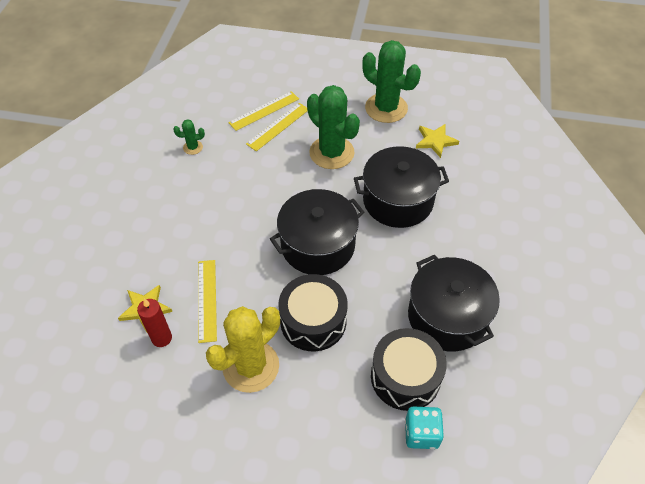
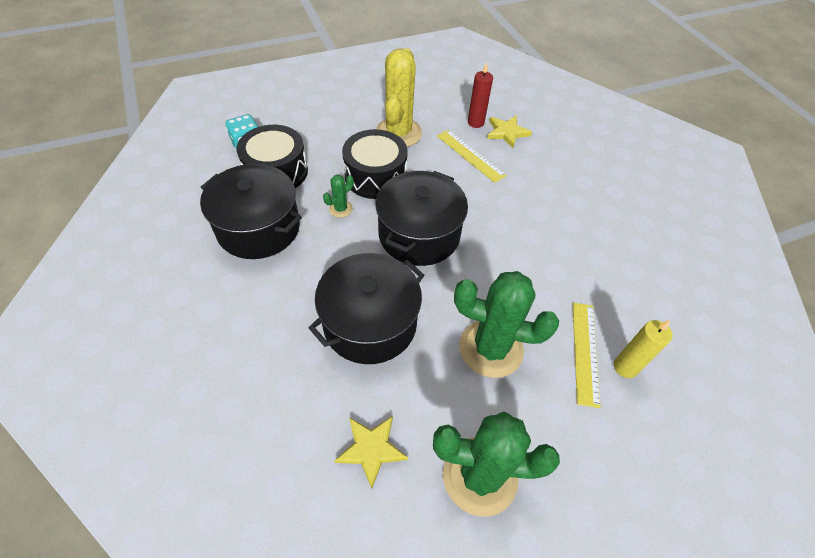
camera: 145 degrees right, 0 degrees up
(193, 147) = (636, 272): green cactus -> green cactus (340, 209)
(264, 111) = (625, 367): yellow ruler -> yellow candle

